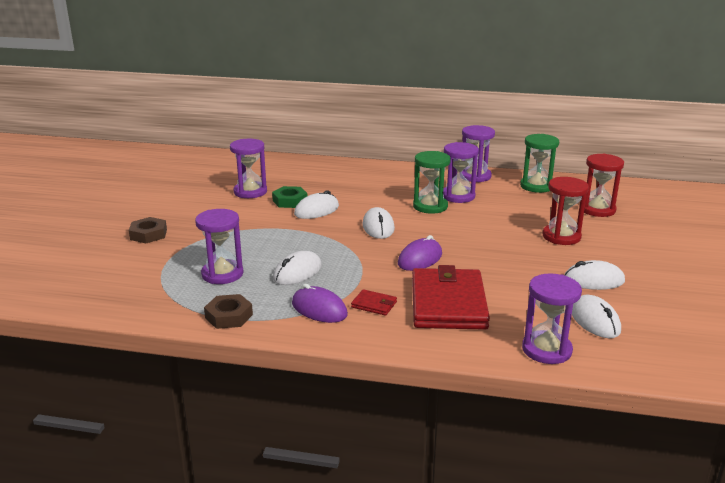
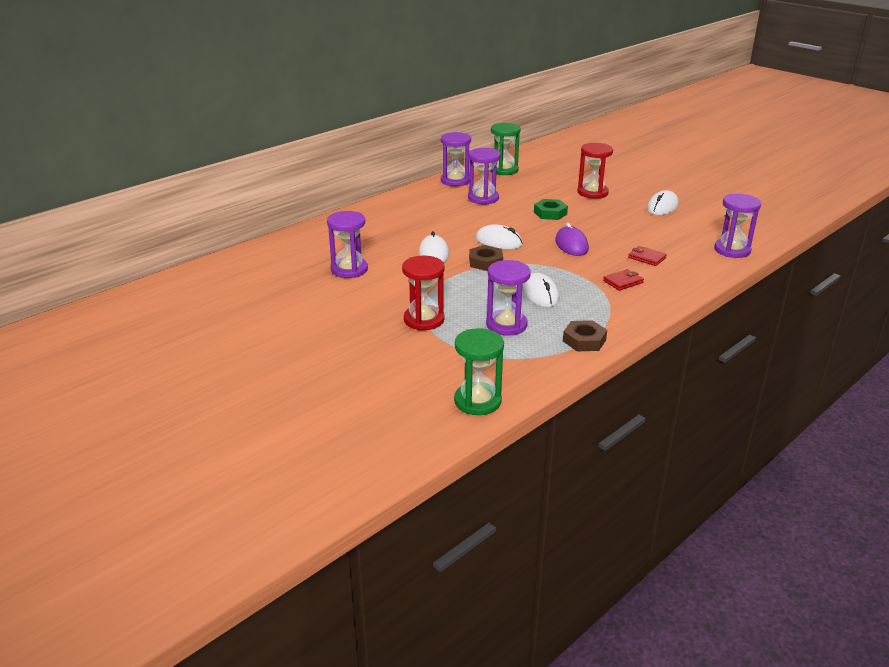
camera: 55 degrees left, 5 degrees up
(148, 234) = (377, 340): brown nut -> brown nut (485, 262)
(290, 201) = (397, 259): green nut -> green nut (550, 213)
(319, 309) = (609, 303): purple mouse -> none
(430, 206) = (487, 213): green hourglass -> green hourglass (477, 401)
(448, 303) = (646, 258): red wallet -> red wallet, size x0.41
(595, 320) = (711, 225): white mouse -> none
(597, 209) = (566, 168): red hourglass -> red hourglass (424, 320)

